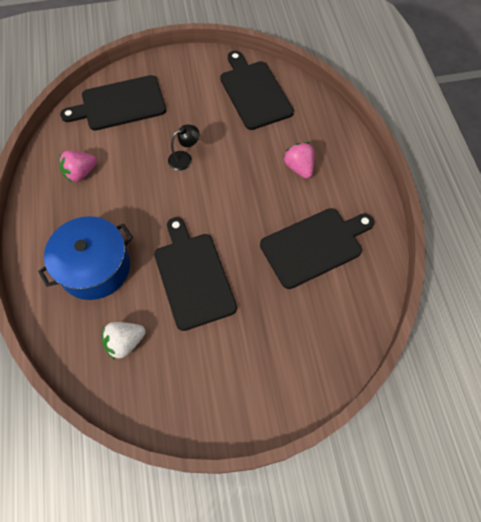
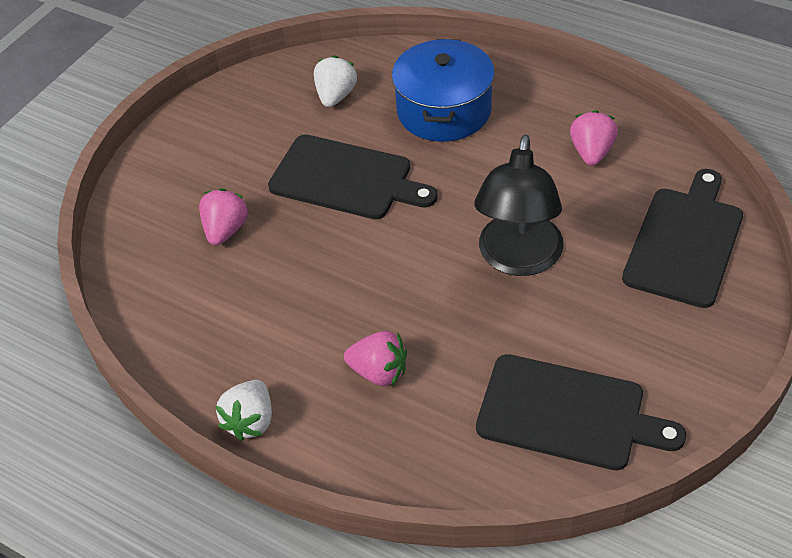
camera: 135 degrees right, 15 degrees down
(184, 158) = (518, 259): black lamp -> black lamp, size x2.14
(283, 308) = (225, 230): none -> pink strawberry
(314, 246) = (258, 307): black cutting board -> none
(371, 196) = (250, 421): none -> white strawberry

